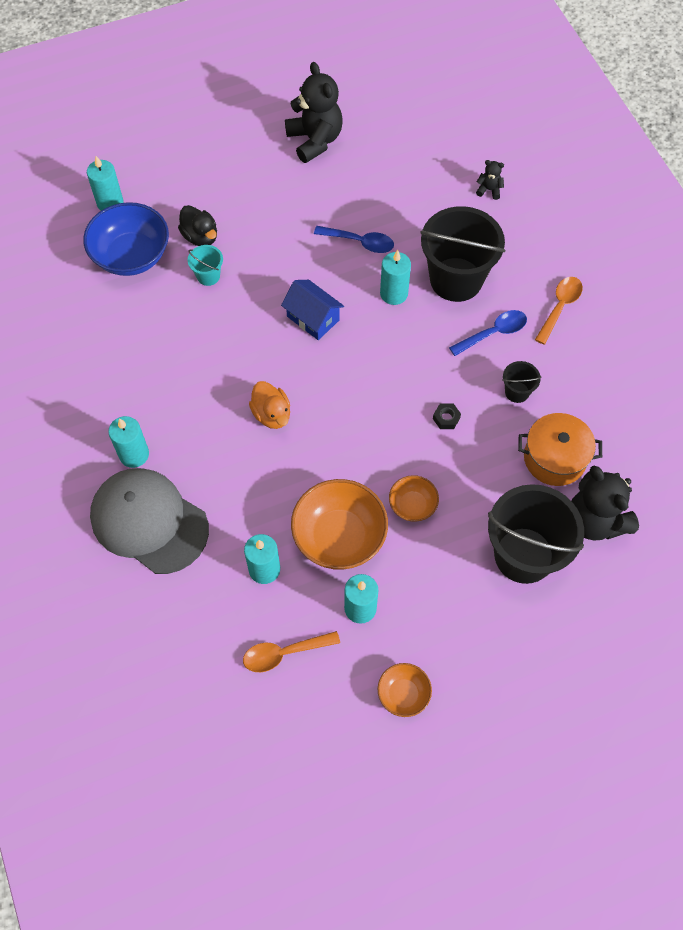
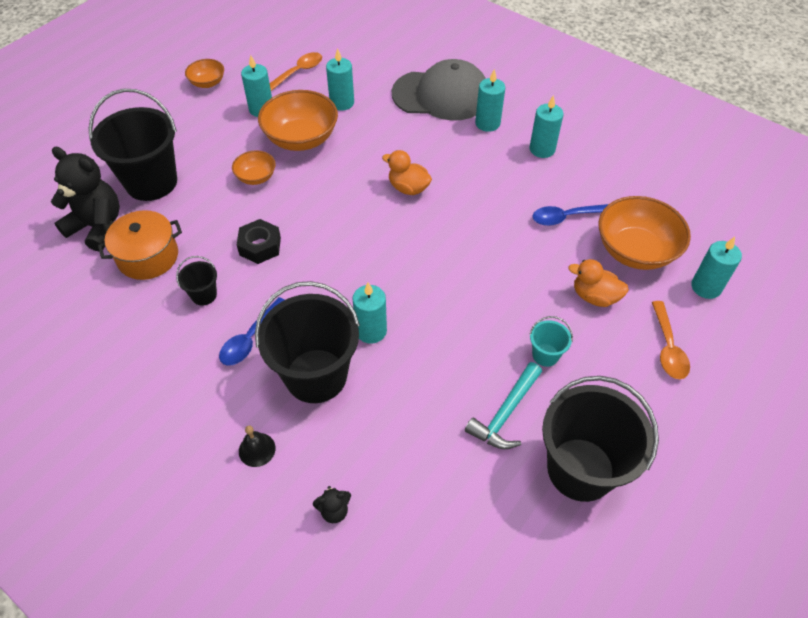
camera: 150 degrees right, 10 degrees down
(110, 394) = (542, 149): none -> turquoise candle
(131, 256) = (635, 251): blue bowl -> orange bowl
(200, 237) = (594, 296): black duck -> orange duck
(208, 276) = (553, 265): turquoise bucket -> turquoise bucket (545, 355)
(313, 318) = (431, 273): blue house -> none
(315, 140) = (580, 469): black teddy bear -> black bucket
(337, 192) = (505, 414): none -> turquoise hammer
(359, 242) = (440, 367): blue spoon -> blue spoon (565, 217)
(446, 418) = (260, 246): black nut -> black nut, size x1.69
(524, 249) = (257, 449): none -> black bell
(560, 307) = (190, 398): orange spoon -> orange spoon (667, 347)

